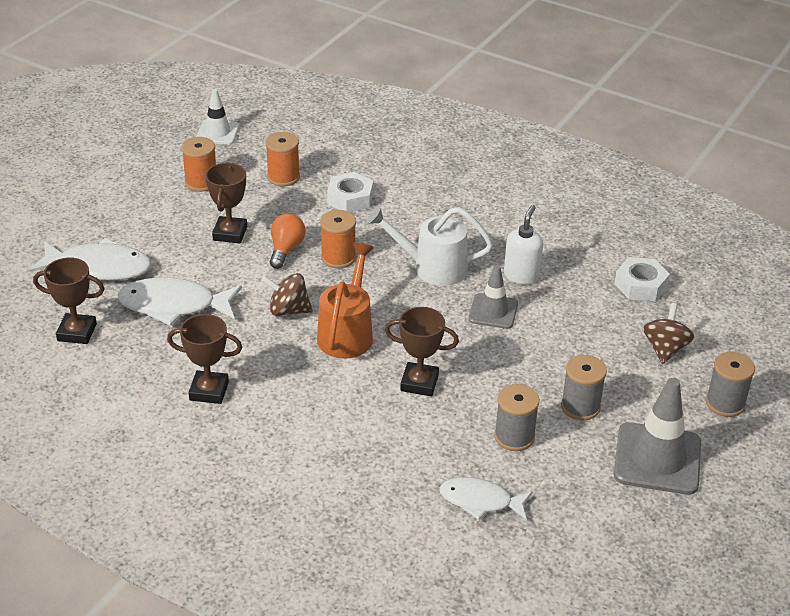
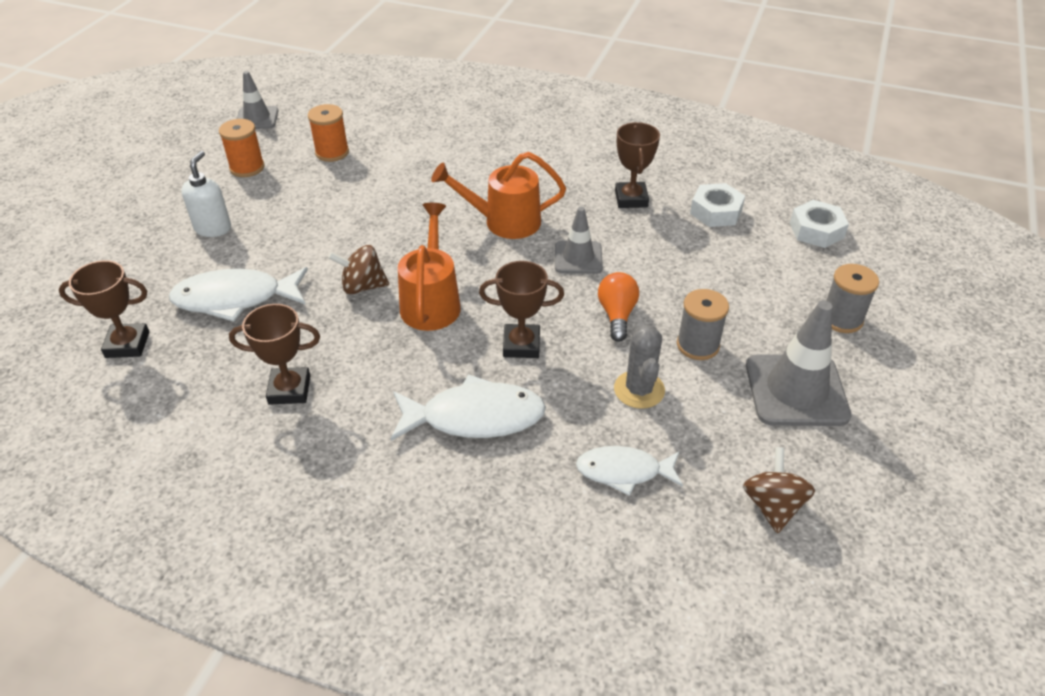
camera: 10 degrees left, 5 degrees up
(99, 268) = (146, 269): white fish -> white fish (475, 417)
(217, 132) = (257, 118): white traffic cone -> grey traffic cone
(230, 233) = (286, 215): brown trophy -> brown trophy (631, 199)
(286, 249) = (348, 223): orange light bulb -> orange light bulb (617, 315)
(338, 257) = (405, 224): orange spool -> none
(350, 199) = (404, 165): white nut -> white nut (816, 230)
(431, 268) = (503, 222): white watering can -> orange watering can
(514, 437) = (639, 390): grey spool -> grey cactus
(521, 276) = (596, 218): white soap dispenser -> white soap dispenser (213, 228)
(665, 349) = (762, 271): brown spinning top -> brown spinning top (772, 506)

